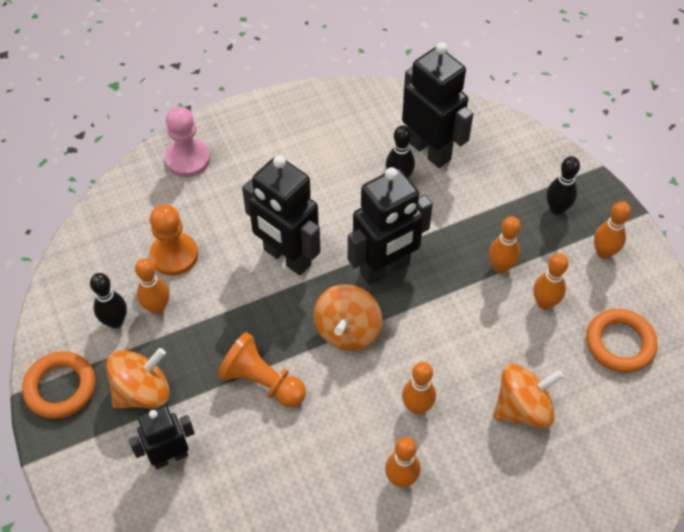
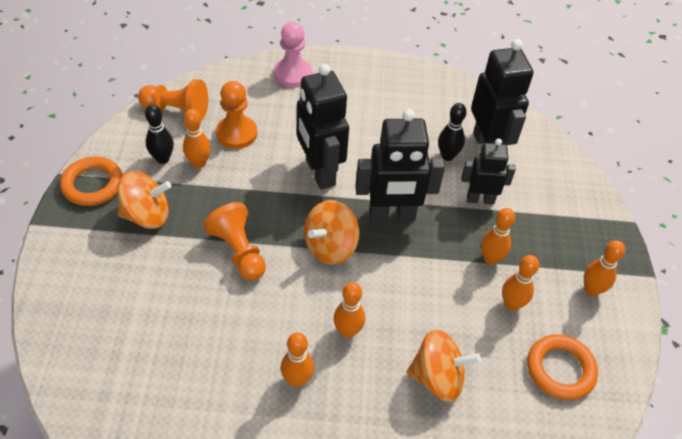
camera: 25 degrees right, 5 degrees down
(92, 259) = (177, 110): none -> orange pawn
(170, 456) = (133, 270): black robot -> black robot (480, 199)
(557, 209) = (570, 237): black bowling pin -> none

